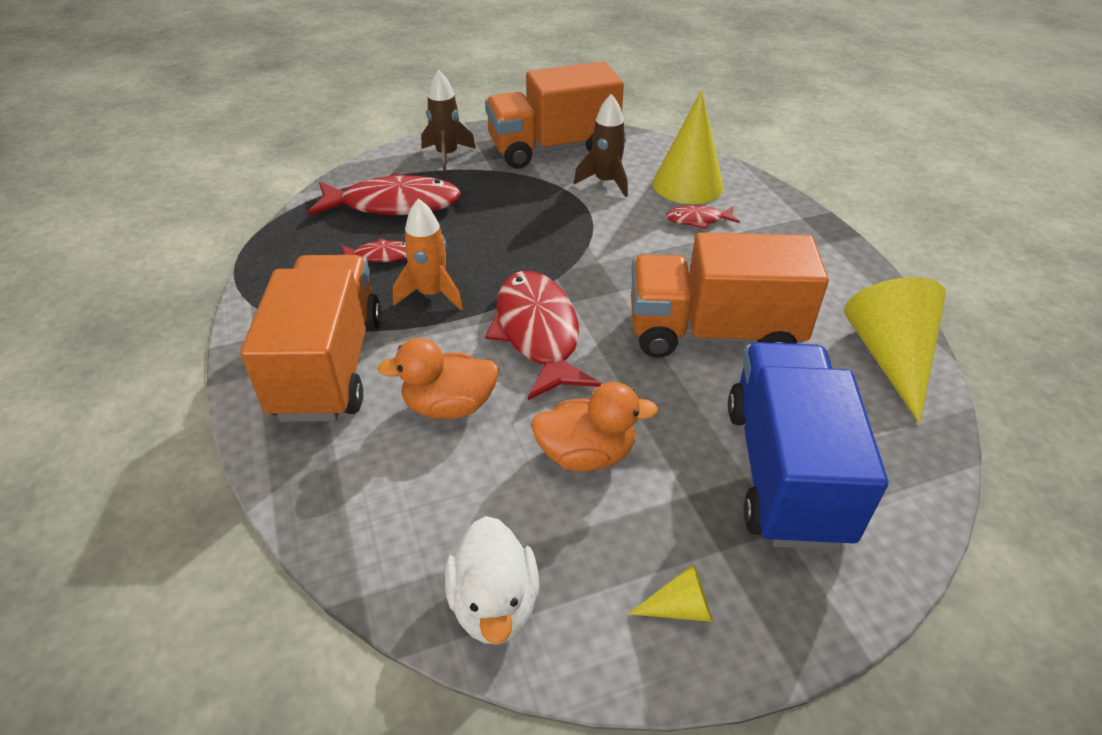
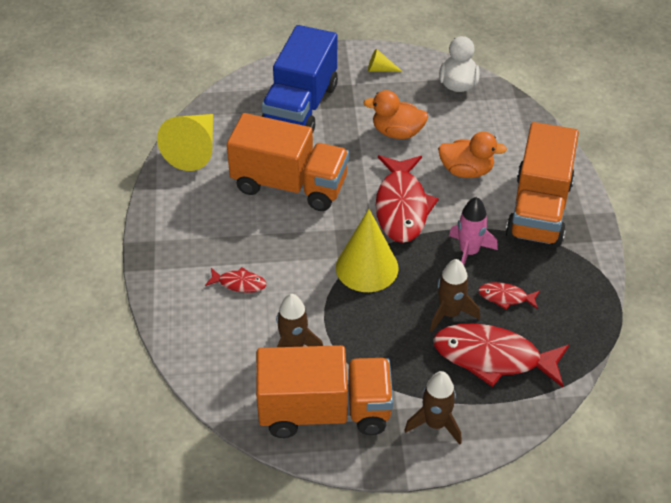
camera: 165 degrees left, 5 degrees up
(431, 294) = (469, 252): orange rocket -> pink rocket
(447, 232) = (450, 313): none -> brown rocket
(687, 185) = (222, 328): yellow cone -> yellow cone (367, 267)

